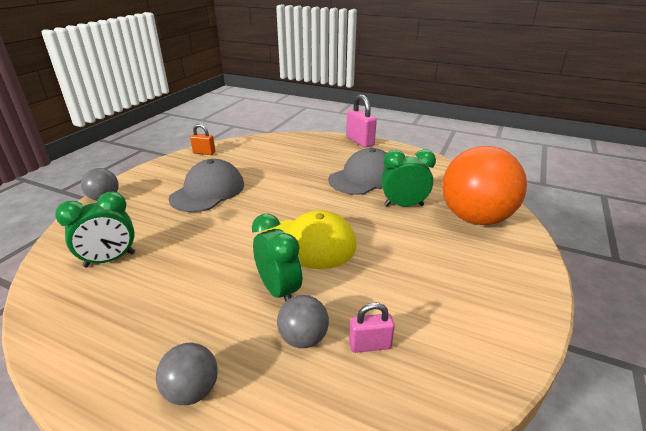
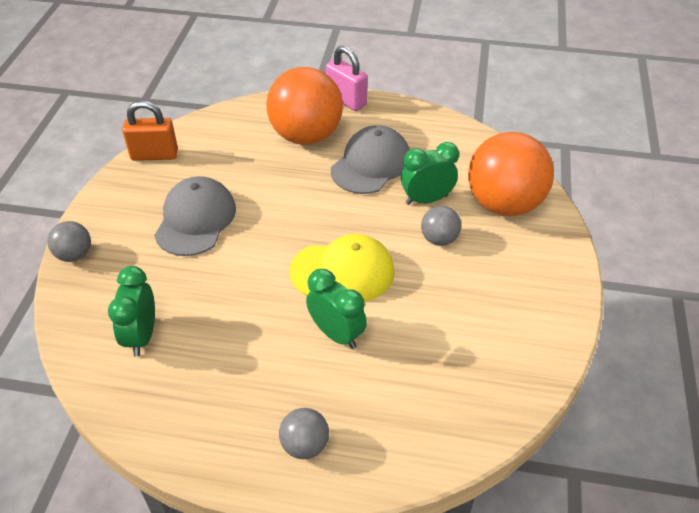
camera: 15 degrees left, 15 degrees up
(110, 260) = (142, 336): green clock -> green clock turned 135 degrees clockwise
(204, 153) = (154, 155): orange padlock -> orange padlock, size x1.63
(303, 338) = (379, 377): grey ball -> grey ball (439, 239)
(320, 156) = (306, 136): none -> orange ball
(370, 345) = (438, 370): pink padlock -> none

